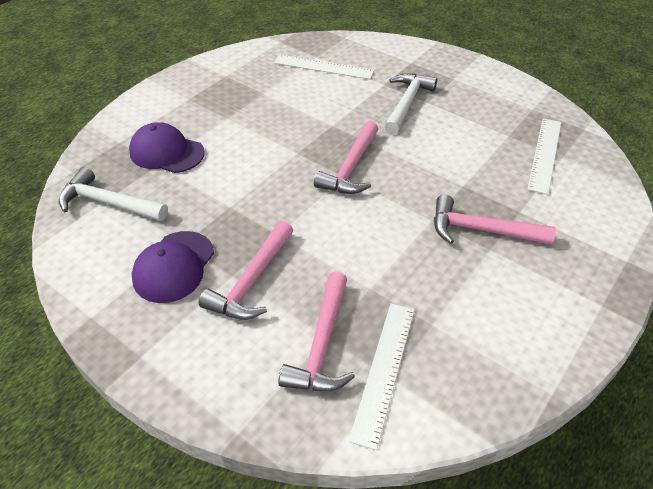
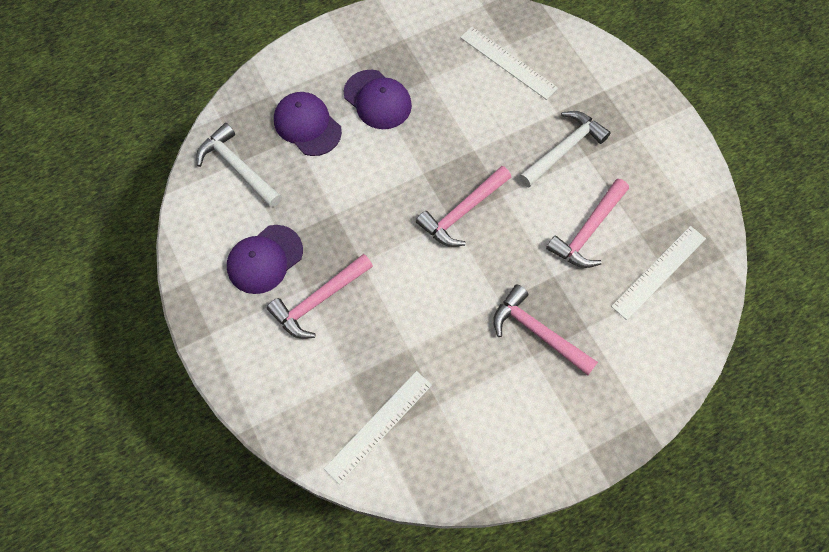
camera: 25 degrees right, 20 degrees up
(225, 117) = (377, 100): none -> purple cap
(322, 345) = (344, 383): pink hammer -> pink hammer (588, 231)

